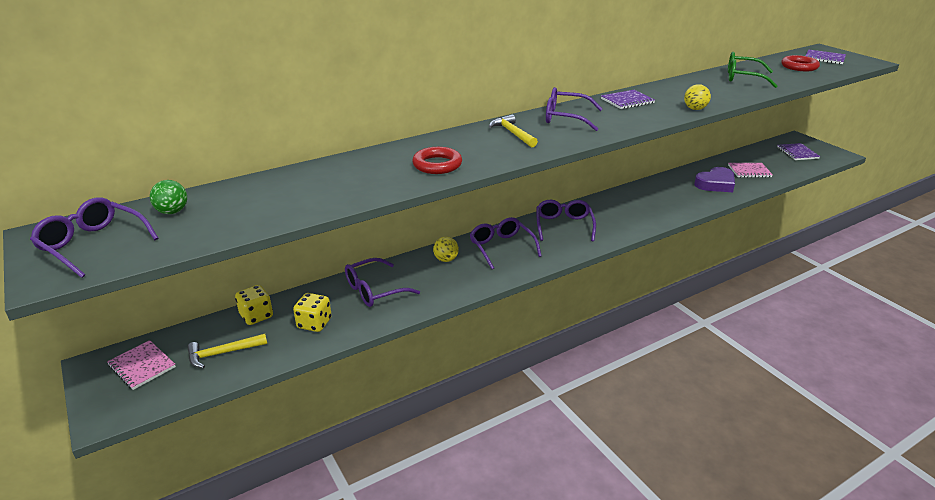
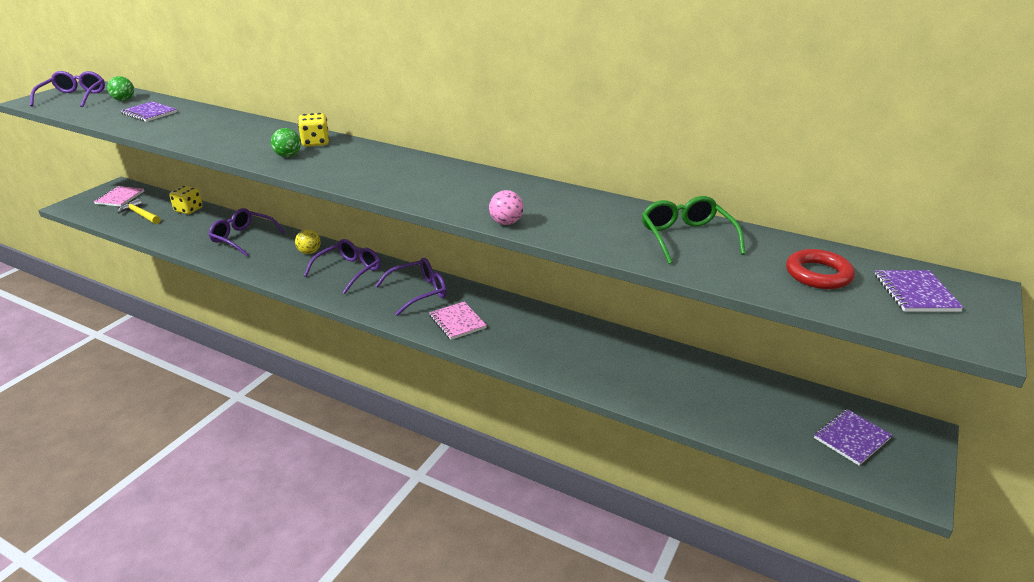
camera: 60 degrees right, 0 degrees up
(314, 323) = (187, 231): yellow dice -> yellow dice (315, 143)
(437, 165) = (244, 144): red ring -> none
(493, 151) = (288, 156): none -> green ball
(513, 133) = (339, 154): yellow hammer -> none
(565, 118) = (405, 167): purple glasses -> none
(627, 101) = (492, 185): purple notebook -> purple notebook (149, 113)
(695, 109) = (506, 223): yellow ball -> pink ball
(715, 184) = (632, 373): purple heart -> none
(749, 171) = (711, 397): pink notebook -> pink notebook (457, 322)

